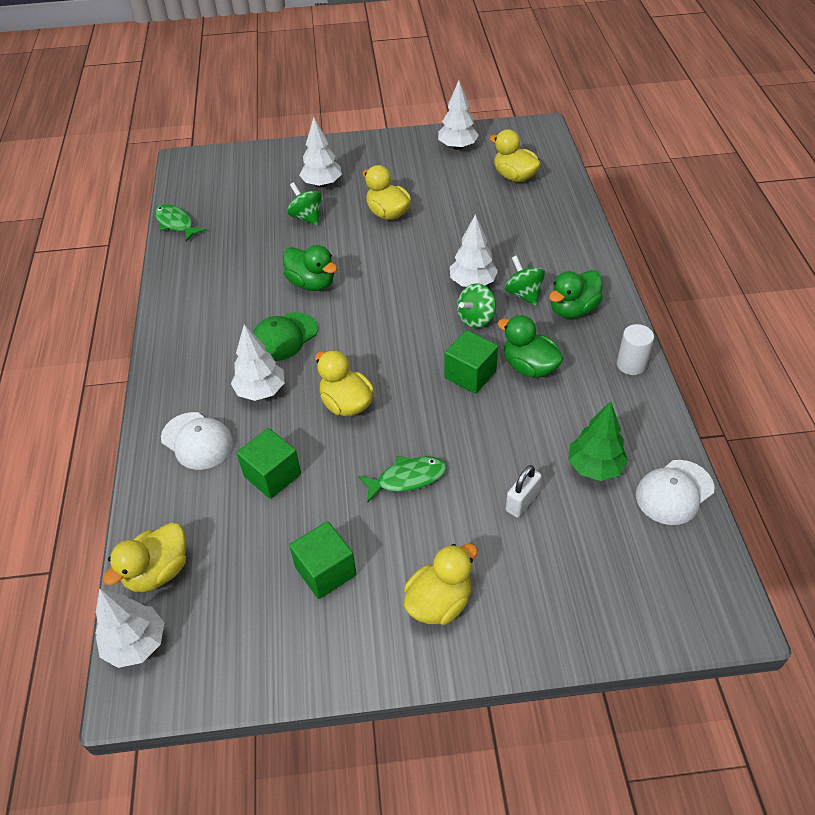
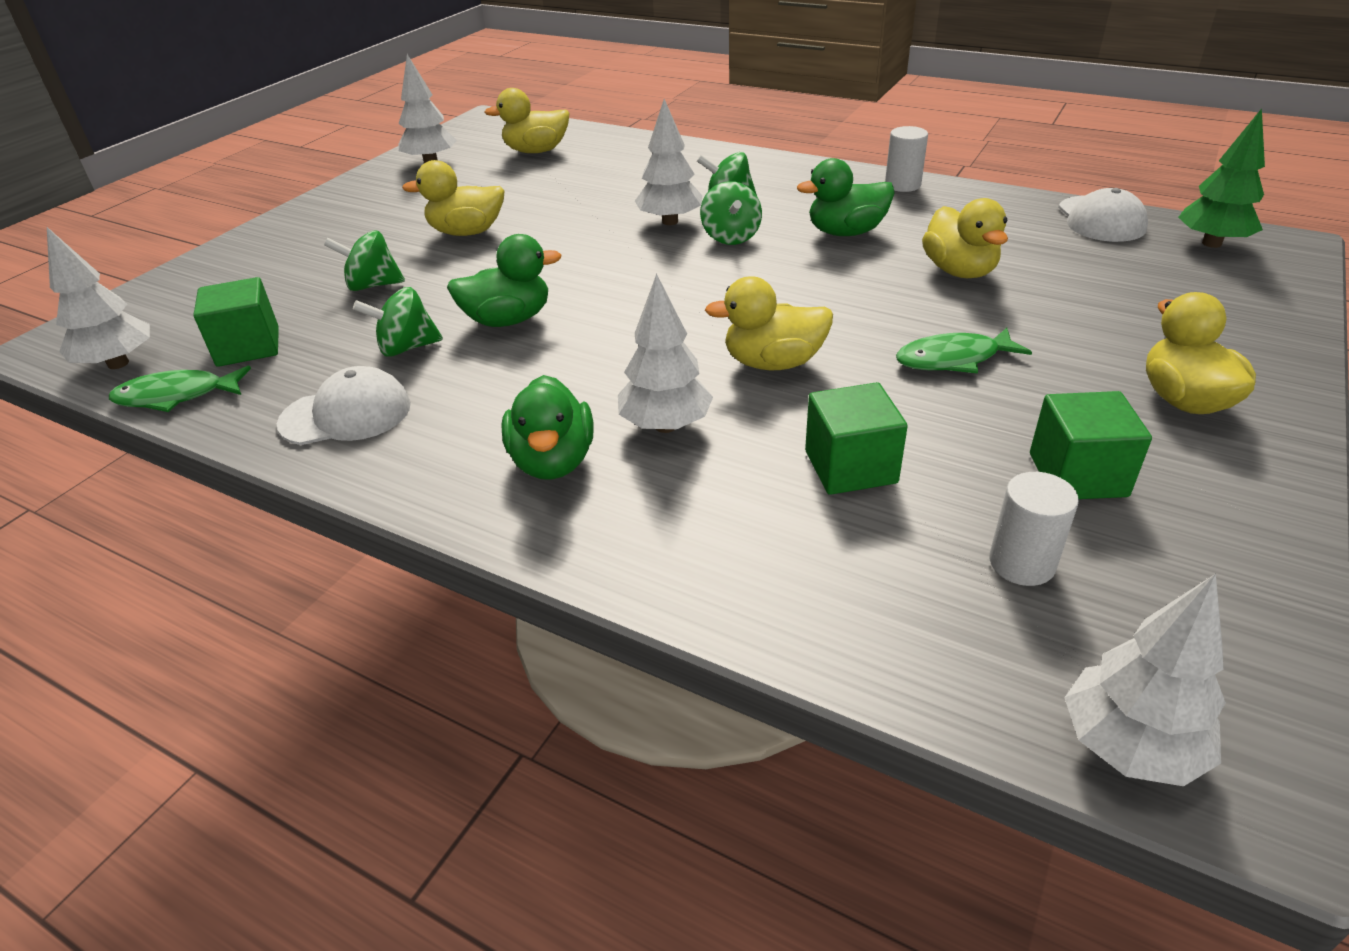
camera: 55 degrees left, 10 degrees down
(158, 571) = (968, 661): yellow duck -> yellow duck (959, 271)
(197, 441) = (703, 522): white cap -> white cap (346, 414)
(236, 570) = (1021, 563): none -> white cylinder
(261, 265) = (406, 348): none -> green spinning top
(284, 337) = (581, 373): green cap -> none
(322, 184) = (330, 256): white tree -> white tree (118, 363)
(407, 478) = (953, 359): green fish -> green fish turned 120 degrees counterclockwise
(470, 374) = (818, 267): green cube -> green cube (248, 347)
(522, 501) = (1053, 298): white padlock -> none
(573, 309) = (787, 186): green duck -> green duck (553, 461)
(594, 467) = (1033, 245): green tree -> green tree (1211, 243)

